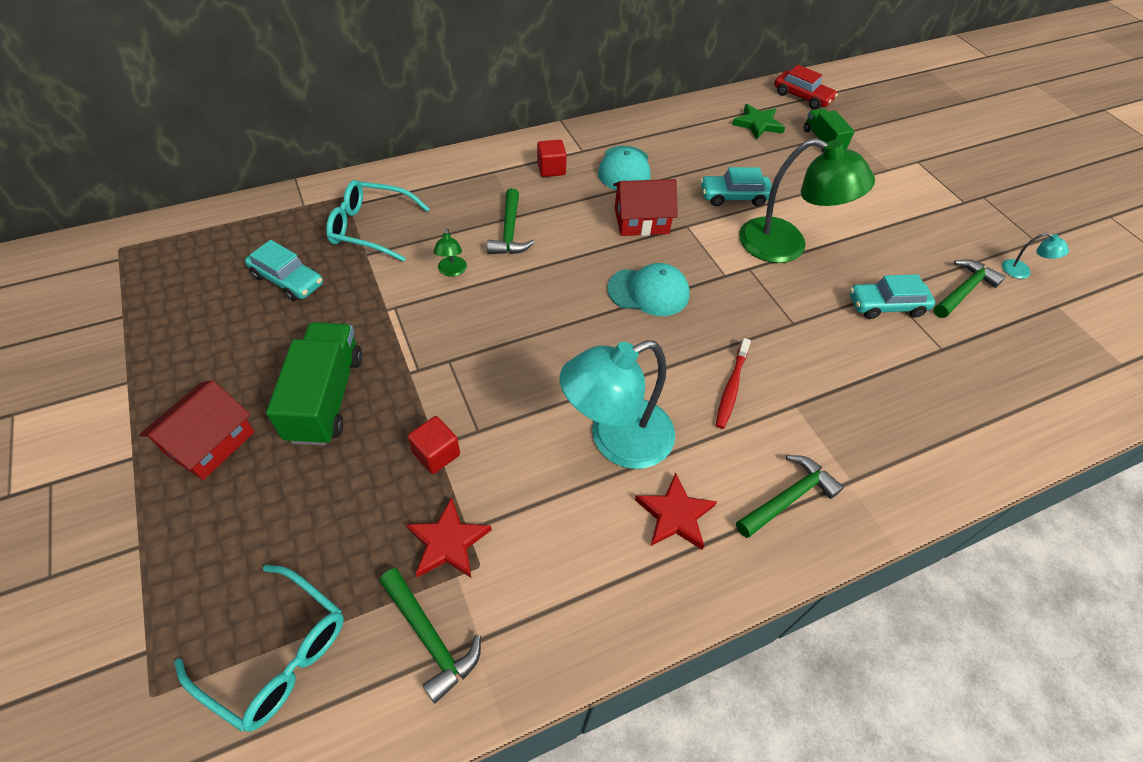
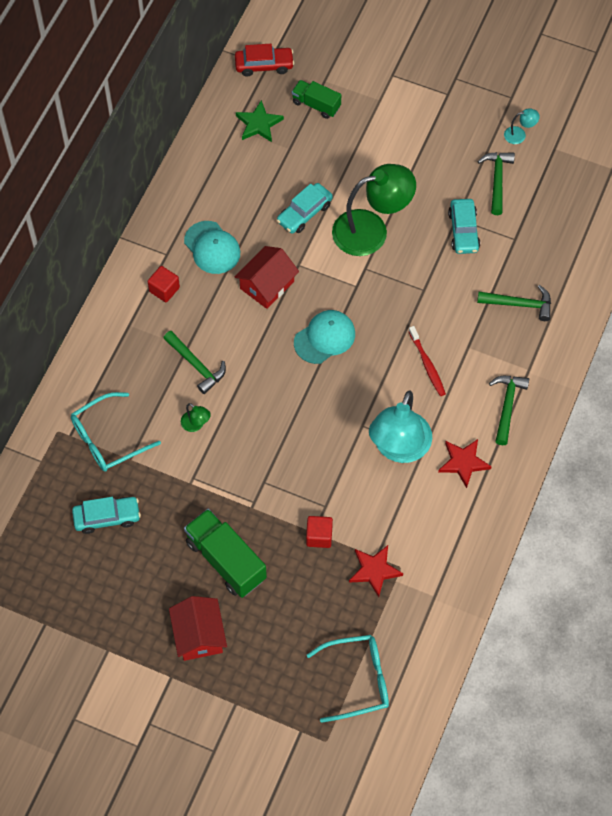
camera: 40 degrees left, 10 degrees up
(430, 638) = (413, 614): green hammer -> green hammer (519, 304)
(886, 305) = (463, 231): turquoise car -> turquoise car turned 45 degrees counterclockwise

